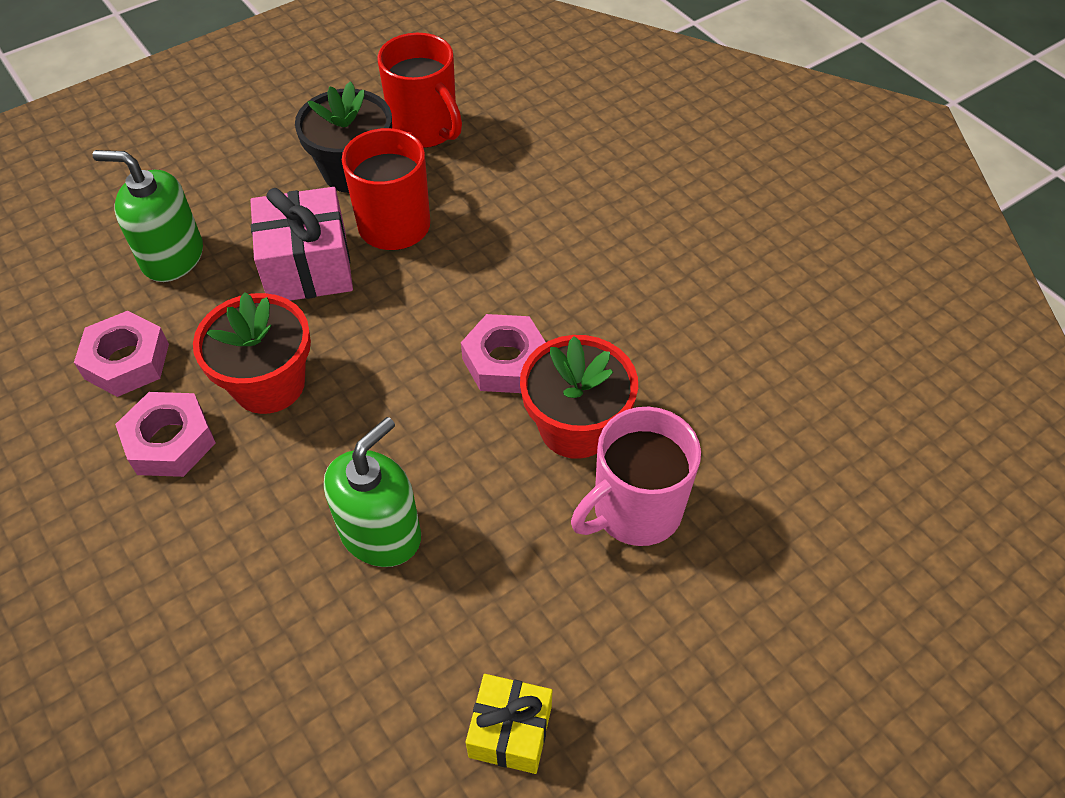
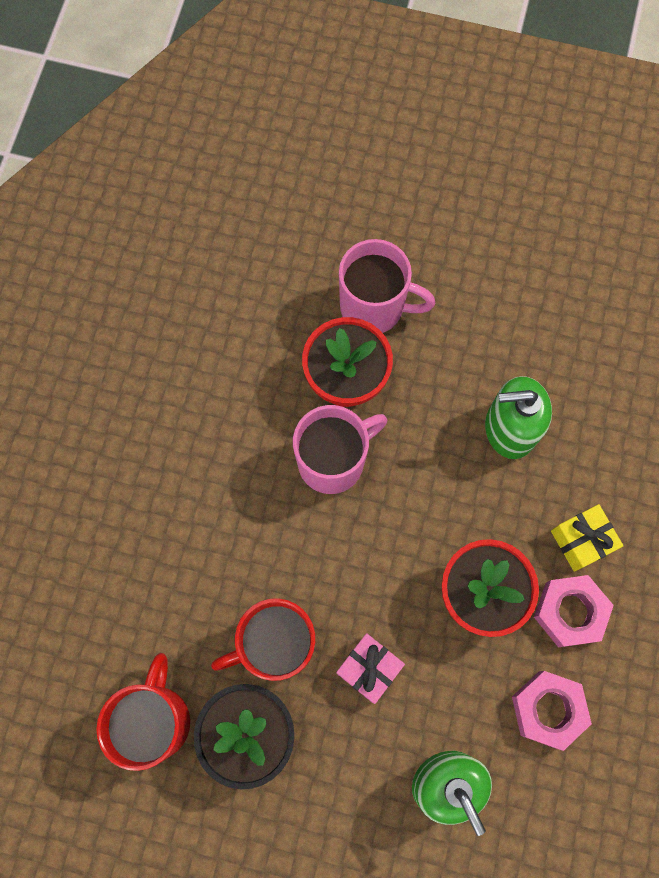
camera: 130 degrees left, 20 degrees up
(308, 267) = (369, 668): pink gift -> pink gift, size x0.62
(505, 361) = (333, 460): pink nut -> pink mug
(510, 731) = (547, 276): yellow gift -> yellow gift (581, 540)

